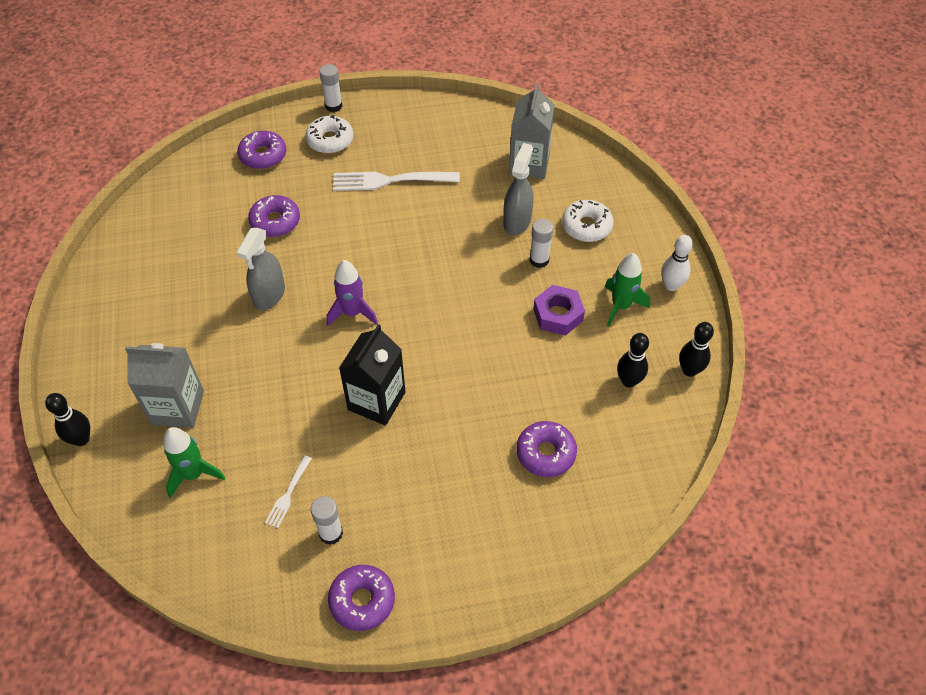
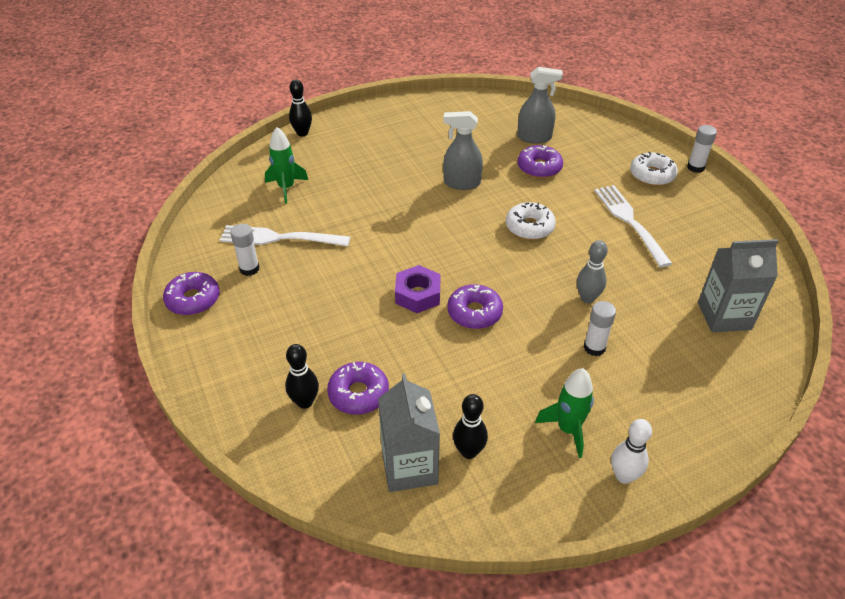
camera: 75 degrees right, 10 degrees down
(177, 407) = (340, 166): grey carton -> grey carton (409, 467)
(263, 155) = (606, 144): purple donut -> purple donut (474, 313)
(288, 494) = (279, 238): white fork -> white fork, size x1.98
(352, 313) = (465, 232): purple rocket -> none
(376, 401) = (380, 267): black carton -> none
(479, 245) = (587, 298): none -> grey bowling pin
(517, 221) = (636, 321): grey spray bottle -> grey spray bottle (534, 137)
(558, 315) = (529, 375): purple nut -> purple nut (417, 294)
(586, 226) = (666, 380): white donut -> white donut (529, 227)
(689, 370) = (506, 511): black bowling pin -> black bowling pin (305, 402)

